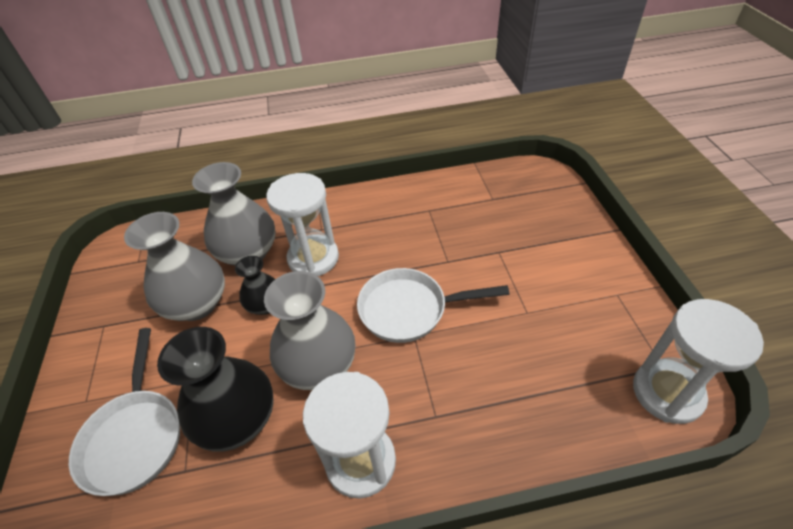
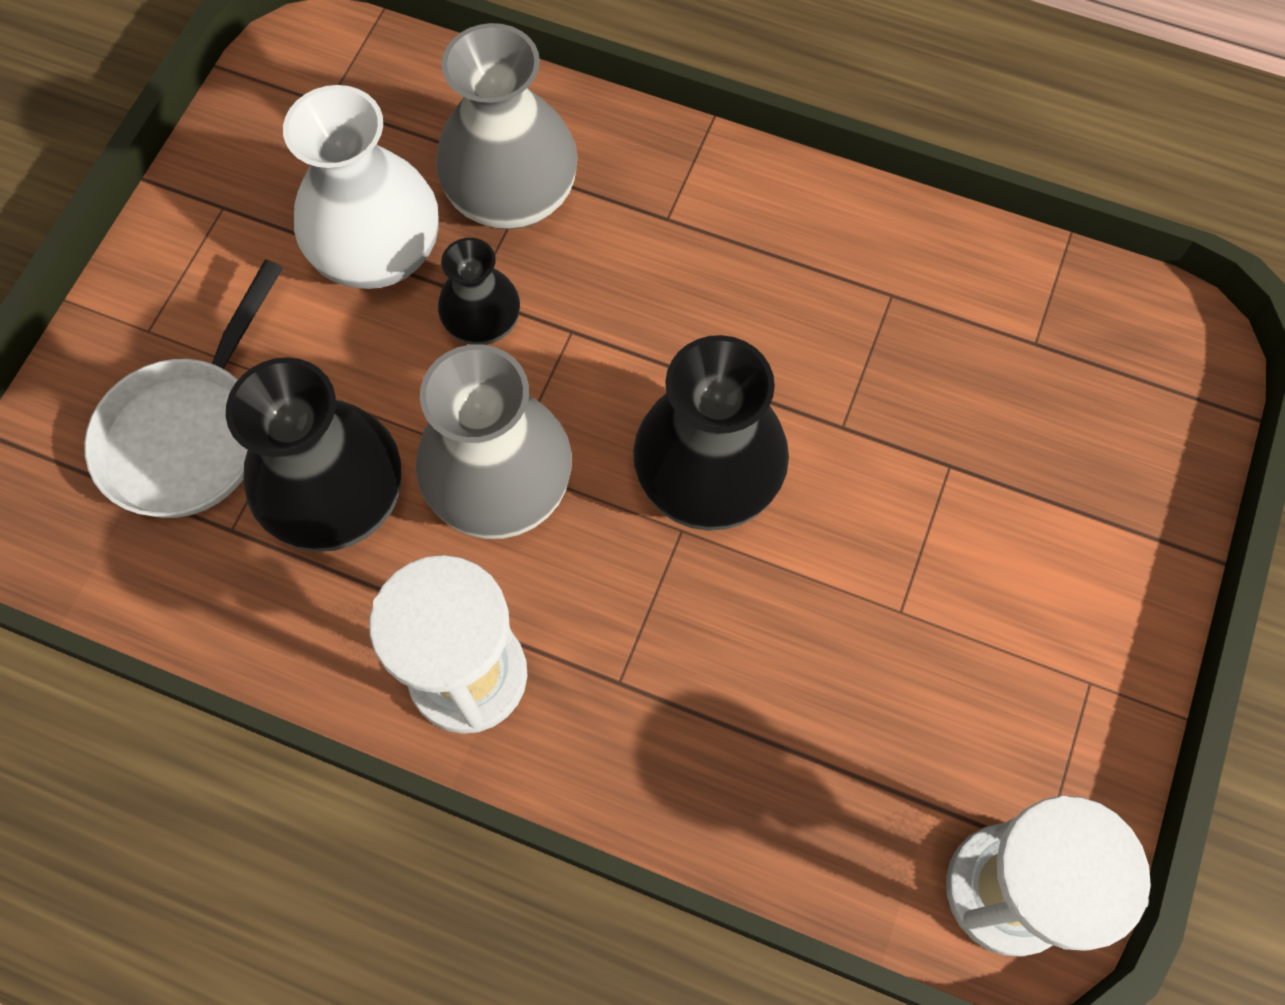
camera: 30 degrees right, 20 degrees up
(197, 304) = (378, 253): grey vase -> white vase
(313, 258) = (614, 275): white hourglass -> none
(409, 309) = (707, 479): white pan -> black vase

